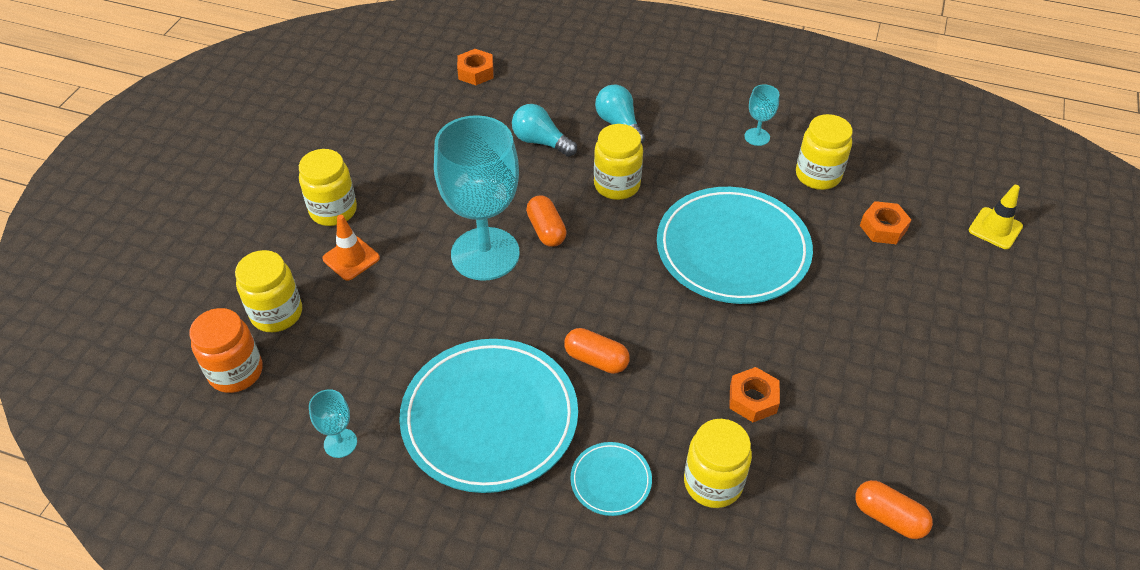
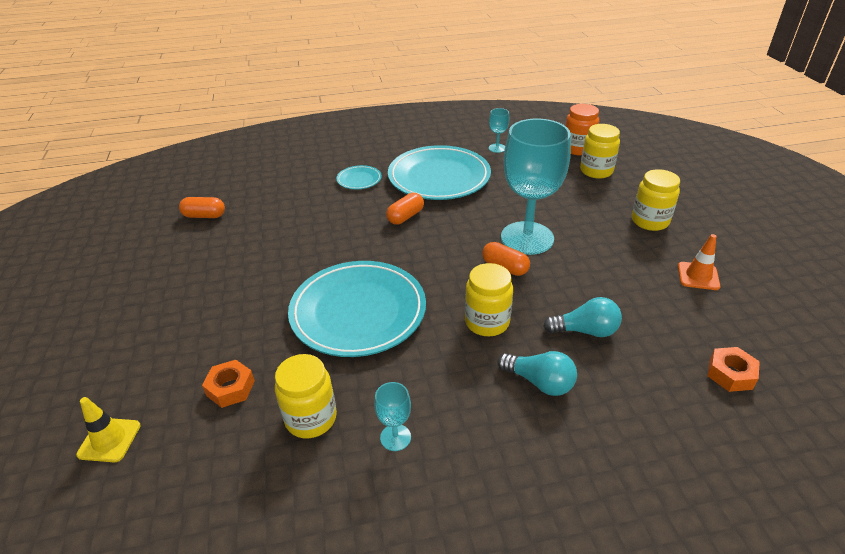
camera: 150 degrees right, 10 degrees down
(351, 258) = (599, 205): orange traffic cone -> orange traffic cone (698, 276)
(596, 359) = (405, 217): orange capsule -> orange capsule turned 45 degrees counterclockwise
(713, 483) = (306, 196): yellow jar -> none
(752, 399) = (300, 234): orange nut -> none

